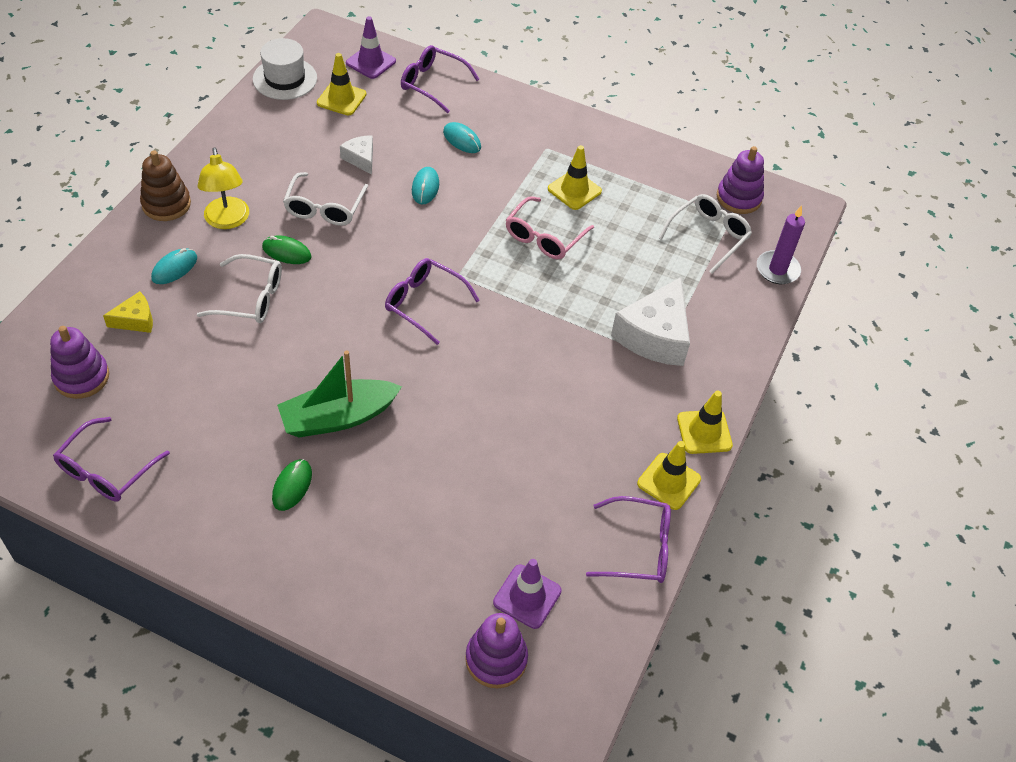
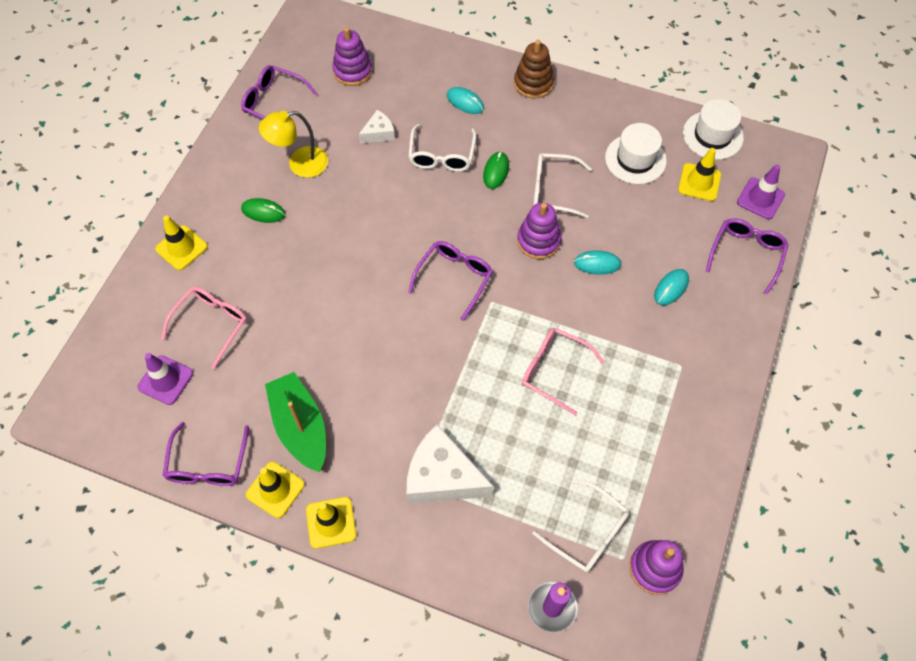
camera: 90 degrees right, 10 degrees up
(135, 320) = (409, 90): yellow cheese -> none
(227, 221) = (523, 126): yellow lamp -> yellow lamp (300, 164)
(300, 139) = (635, 159): none -> white hat
(338, 417) = (328, 232): green boat -> green boat (300, 427)
(361, 158) = (622, 208): white cheese -> white cheese (379, 133)
(453, 546) = (211, 324): none -> pink glasses
(496, 659) = (114, 362): purple stacking toy -> purple stacking toy (538, 241)
(574, 190) = (625, 395): yellow traffic cone -> yellow traffic cone (181, 248)

